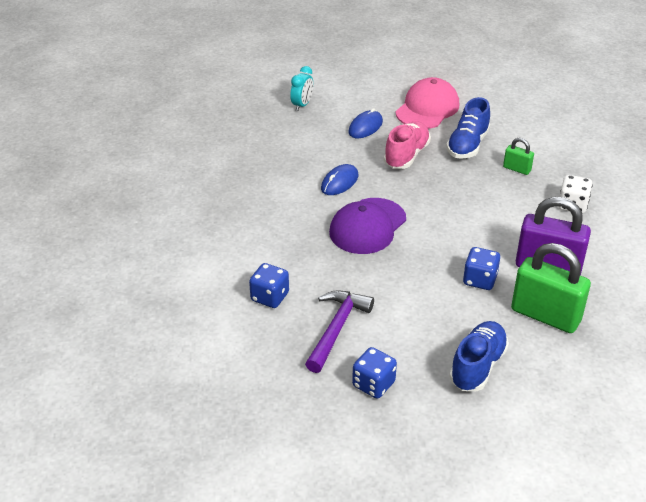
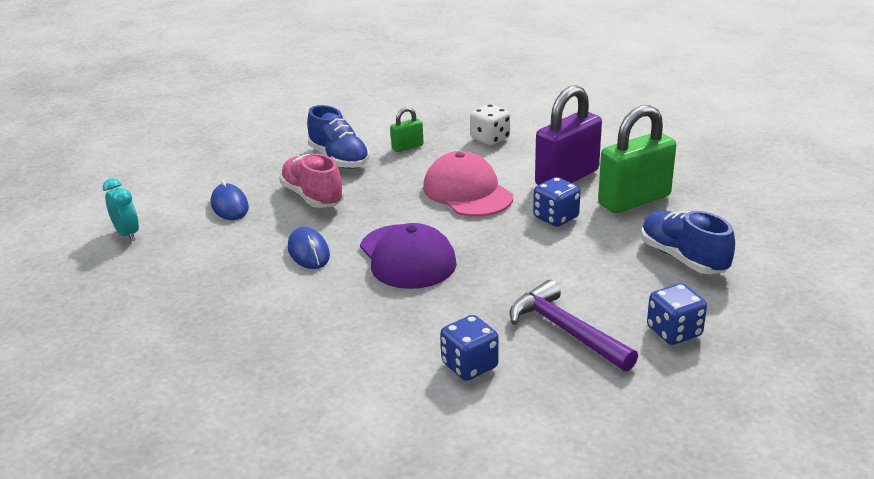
camera: 60 degrees left, 10 degrees down
(427, 108) = (249, 161): pink cap -> pink cap (467, 192)

